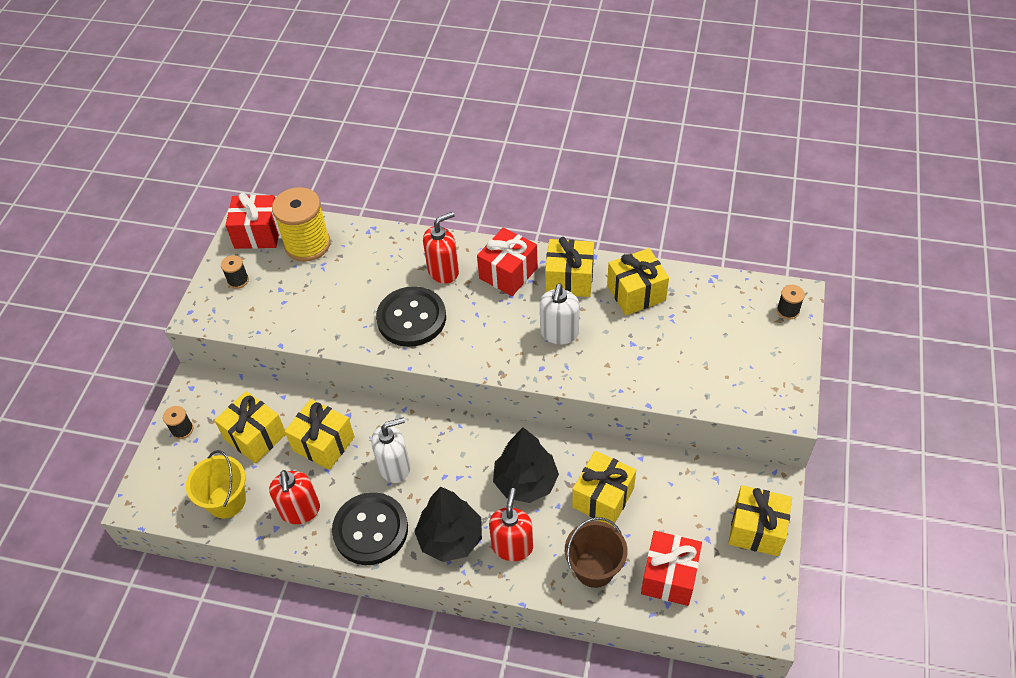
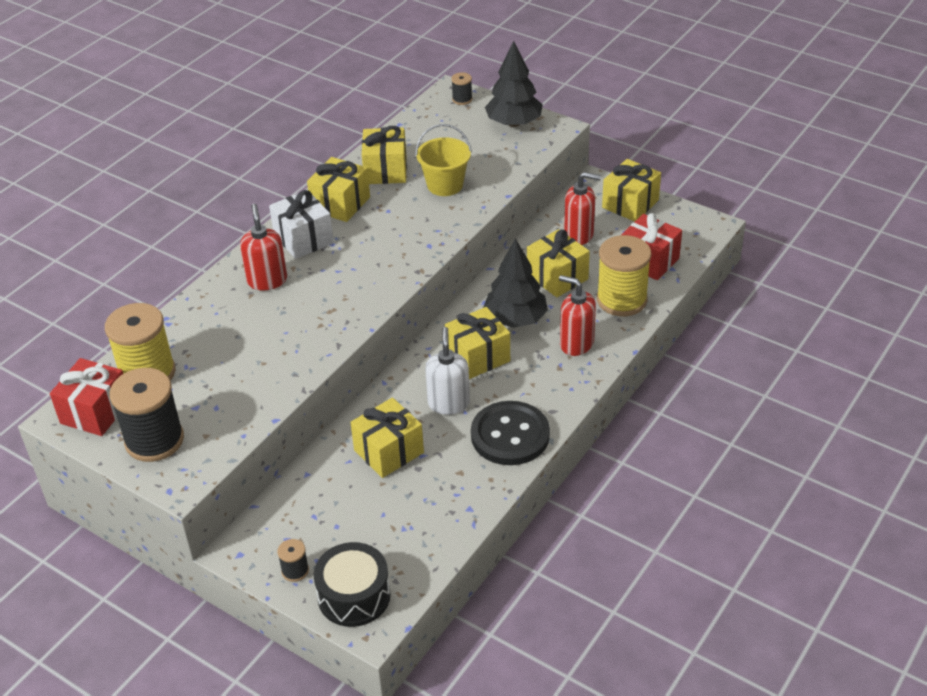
camera: 70 degrees left, 10 degrees down
(165, 479) = (354, 596): none -> black drum
(226, 501) = (414, 544): yellow bucket -> yellow bucket (445, 185)
(238, 280) = (154, 440): black spool -> black spool, size x2.22
(255, 437) = (345, 506): yellow gift -> yellow gift (478, 357)
(300, 511) = (460, 485): red soap dispenser -> red soap dispenser (579, 234)
(411, 318) = (311, 315): black button -> none
(450, 538) = (548, 382): black tree -> black tree (514, 123)
(508, 273) = (303, 239): red gift -> white gift
(559, 333) = (398, 225): white soap dispenser -> none
(594, 568) = (621, 300): brown bucket -> yellow spool

